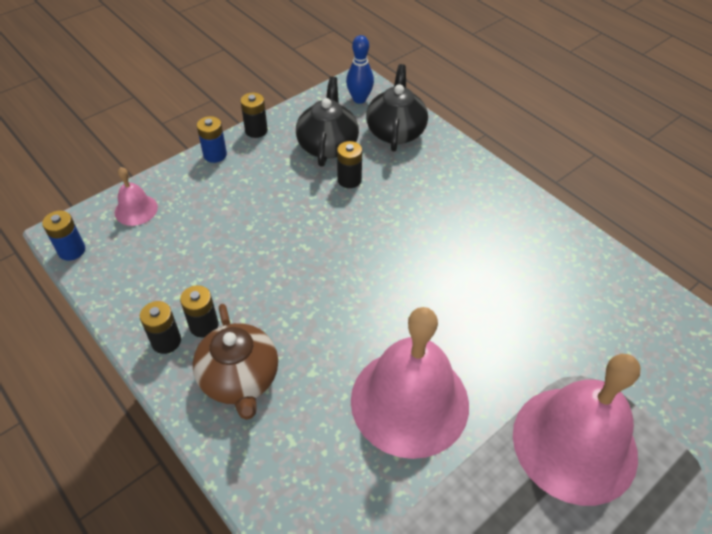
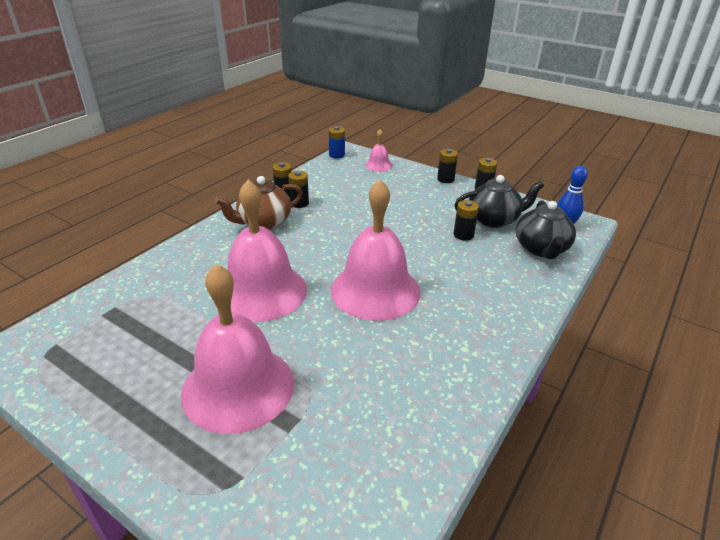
camera: 75 degrees right, 15 degrees down
(215, 155) = (445, 179): blue battery -> black battery
(395, 131) = (541, 249): black teapot -> black teapot turned 105 degrees clockwise
(433, 285) = (375, 290): none -> pink bell

